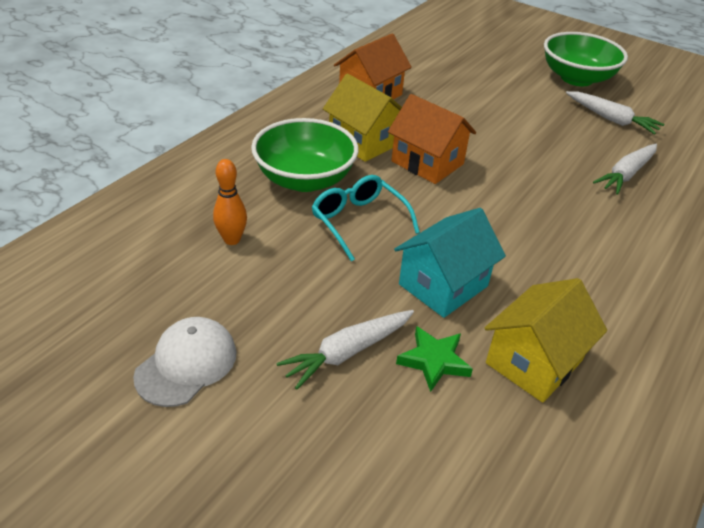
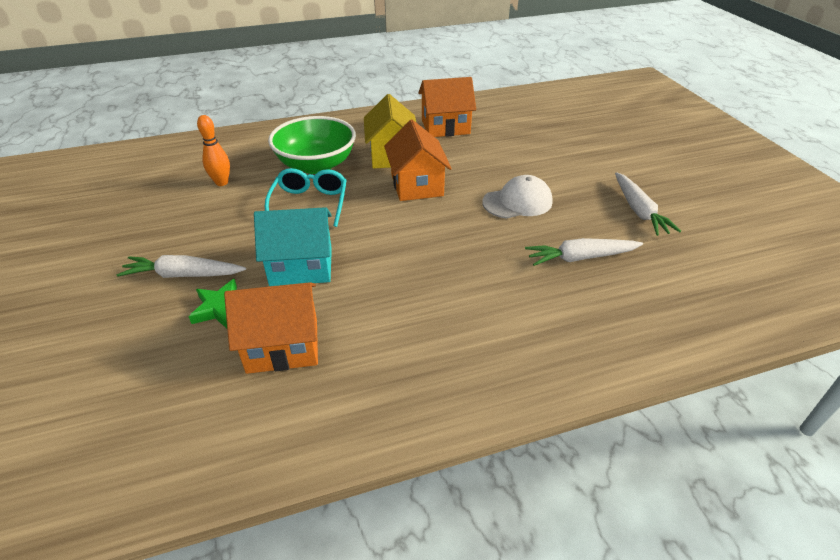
camera: 40 degrees right, 0 degrees up
(186, 364) = (101, 237): white cap -> white cap (517, 202)
(534, 361) = (283, 345): yellow house -> orange house
(576, 78) = (656, 168): green bowl -> none

